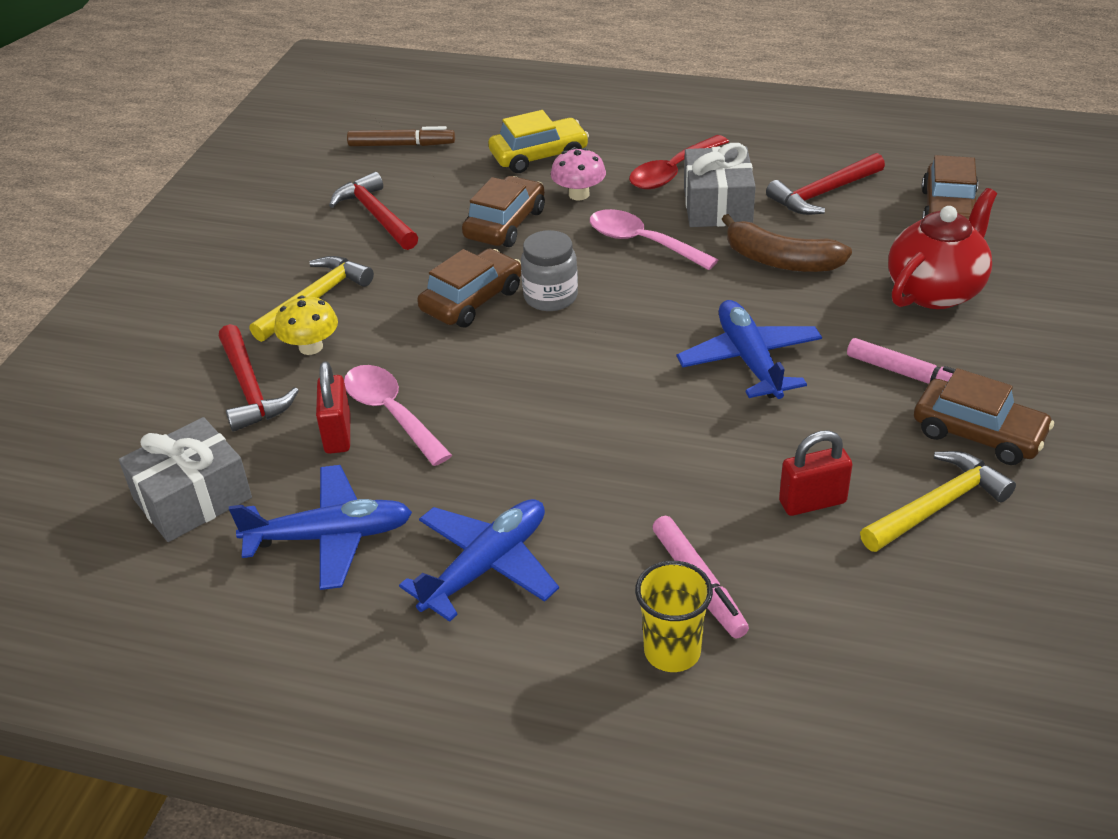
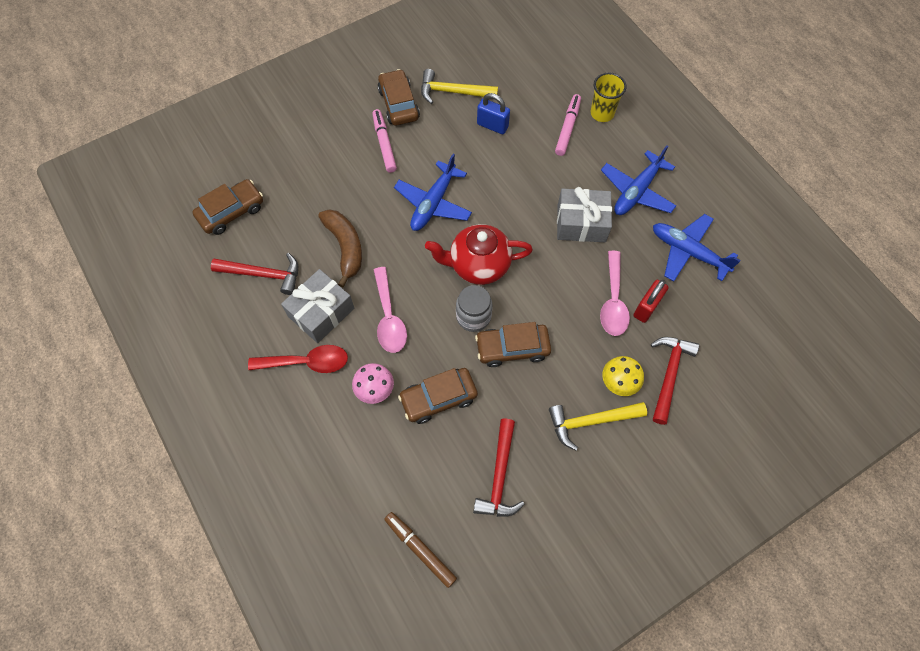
camera: 140 degrees left, 25 degrees up
(192, 498) = (736, 320): grey gift -> grey gift (581, 223)
(486, 566) = (636, 191): blue plane -> blue plane turned 45 degrees counterclockwise
(539, 156) = (355, 451): yellow car -> none
(812, 502) = (492, 125): red padlock -> blue padlock
(935, 291) = (311, 174): red teapot -> red teapot (478, 265)

